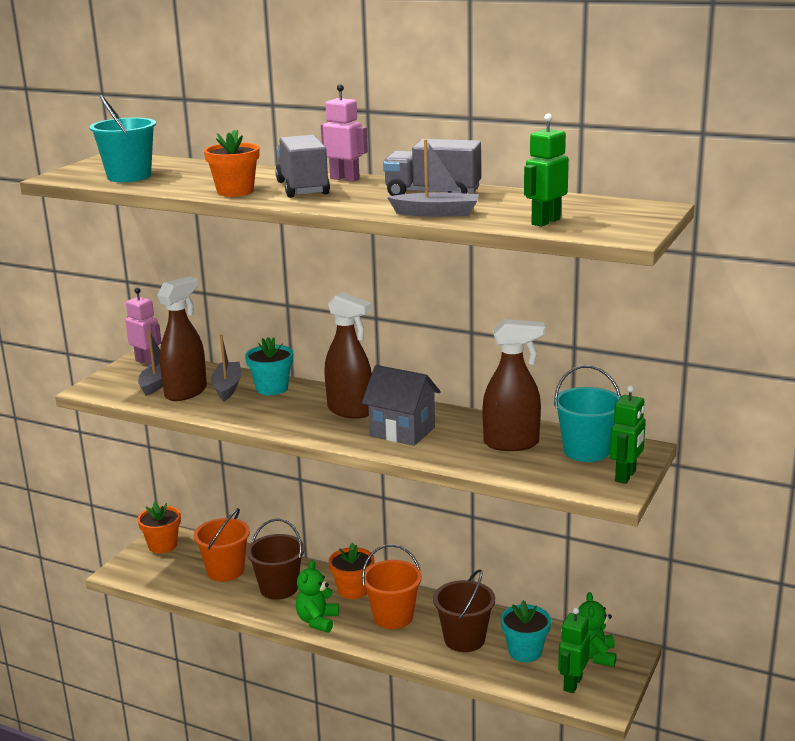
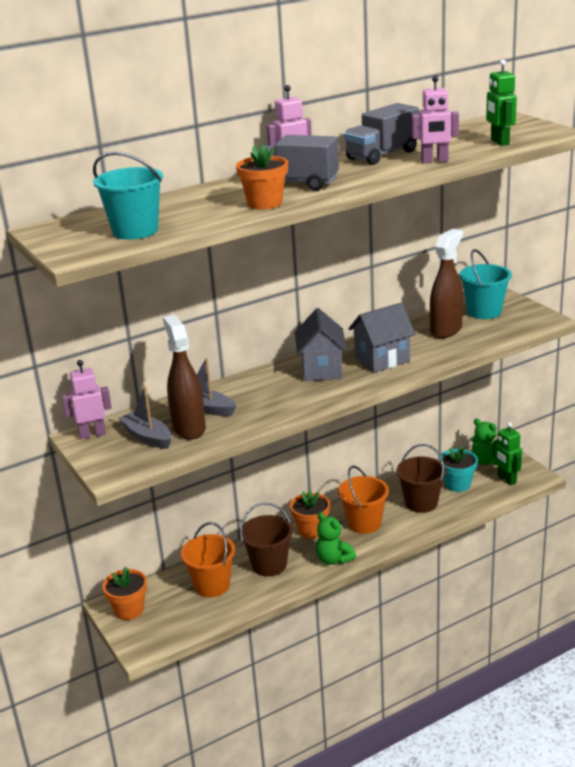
camera: 55 degrees left, 5 degrees up
(272, 388) = (236, 390): turquoise flower pot -> none
(350, 411) = (321, 369): brown spray bottle -> grey house
(437, 213) = (434, 161): grey boat -> pink robot
(626, 476) = (530, 310): green robot -> none

